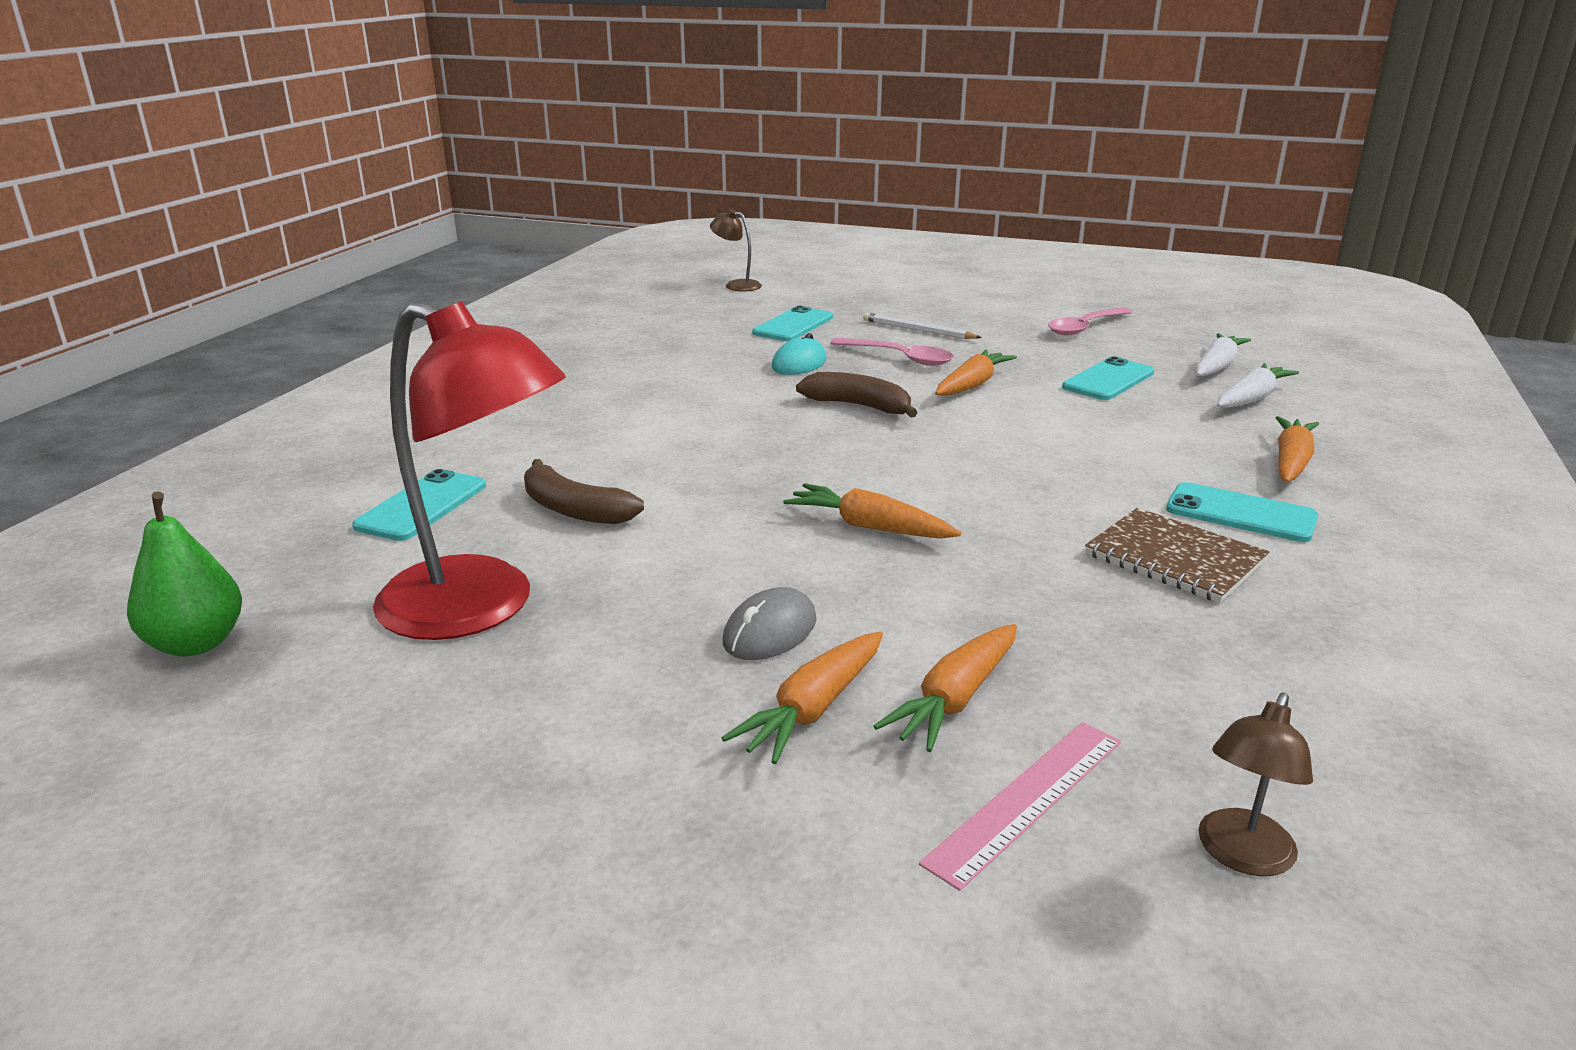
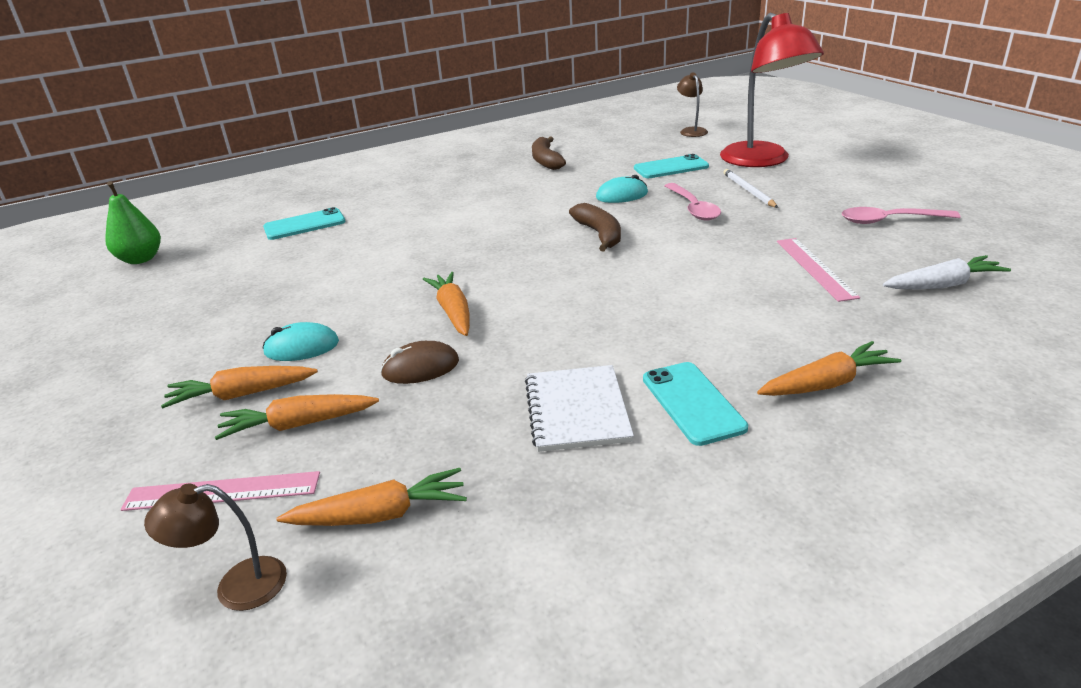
camera: 45 degrees right, 5 degrees up
(480, 608) = (234, 283): red lamp -> red lamp (762, 161)
(574, 509) = (352, 248): brown banana -> brown banana (546, 161)
(769, 631) = (301, 347): grey mouse -> turquoise mouse
(957, 589) = (420, 368): none -> brown mouse
(972, 385) = (702, 241): orange carrot -> orange carrot (380, 515)
(1108, 380) = (815, 268): turquoise phone -> pink ruler
(1174, 558) = (577, 410): brown notebook -> white notebook
(1251, 398) = (913, 321): white carrot -> none

